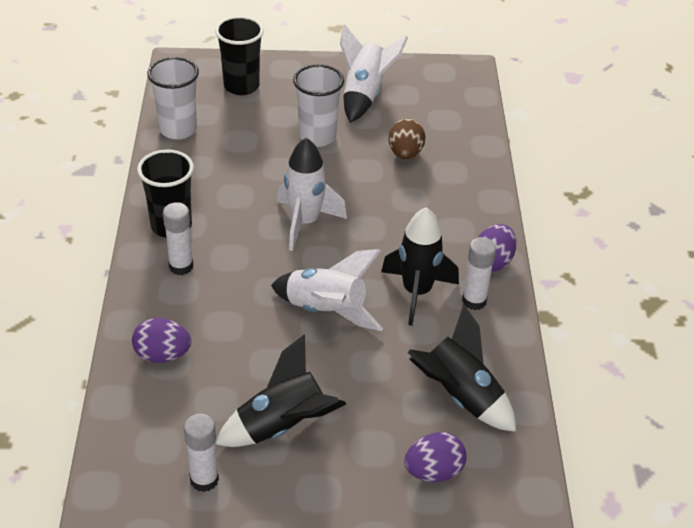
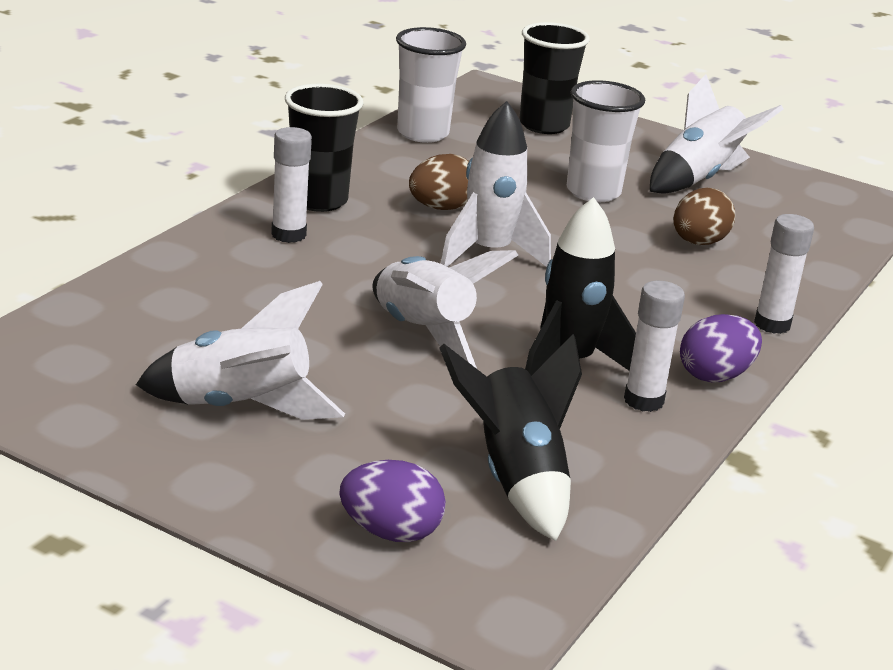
camera: 30 degrees right, 15 degrees down
(162, 355) = (174, 294): purple egg -> none
(204, 480) = (86, 412): white glue stick -> white glue stick (772, 324)
(246, 195) = (441, 208): none -> brown egg
(282, 426) = (240, 408): black rocket -> white rocket

